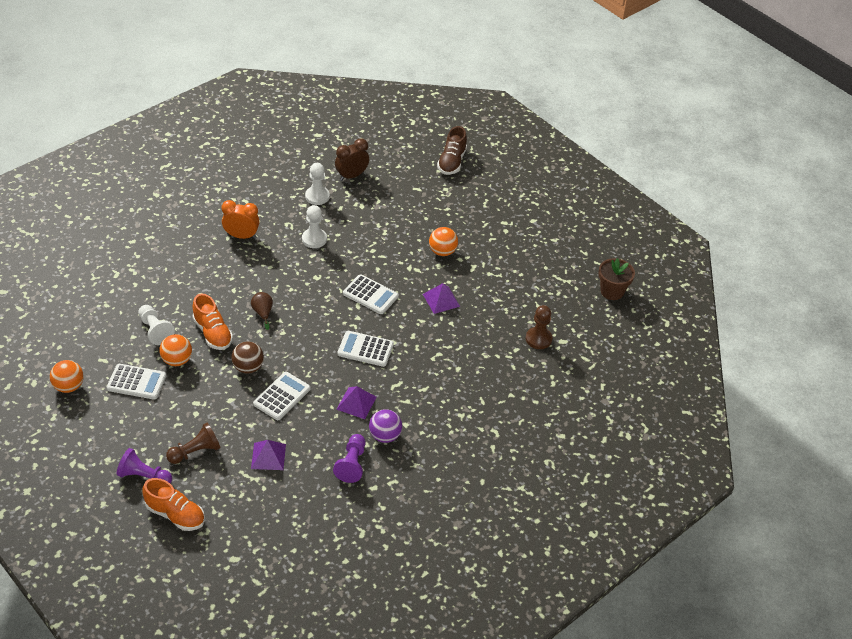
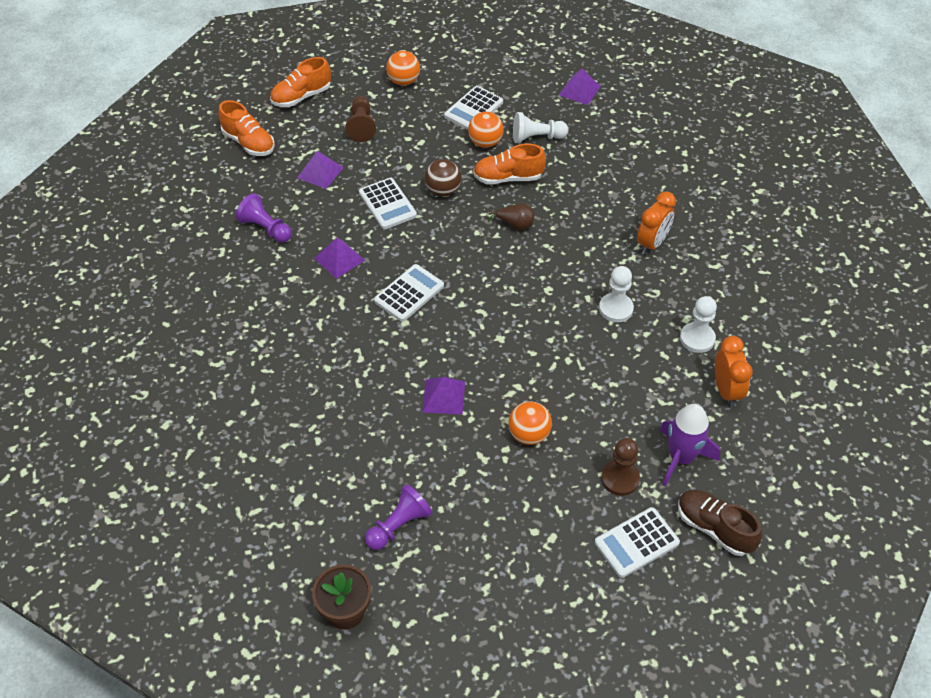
camera: 120 degrees right, 5 degrees up
(69, 386) = (496, 66): orange ball -> orange ball (403, 81)
(80, 321) = (579, 90): none -> purple pyramid
(144, 477) = (357, 88): purple pawn -> purple pawn (399, 525)
(257, 526) = (249, 143): none -> orange shoe
(351, 176) = (726, 391): brown clock -> orange clock
(370, 295) = (491, 329): white calculator -> white calculator (636, 542)
(385, 436) = (281, 266): purple ball -> none
(414, 184) = (681, 458): none -> purple rocket
(538, 339) = (318, 473): brown pawn -> brown pawn (620, 479)

